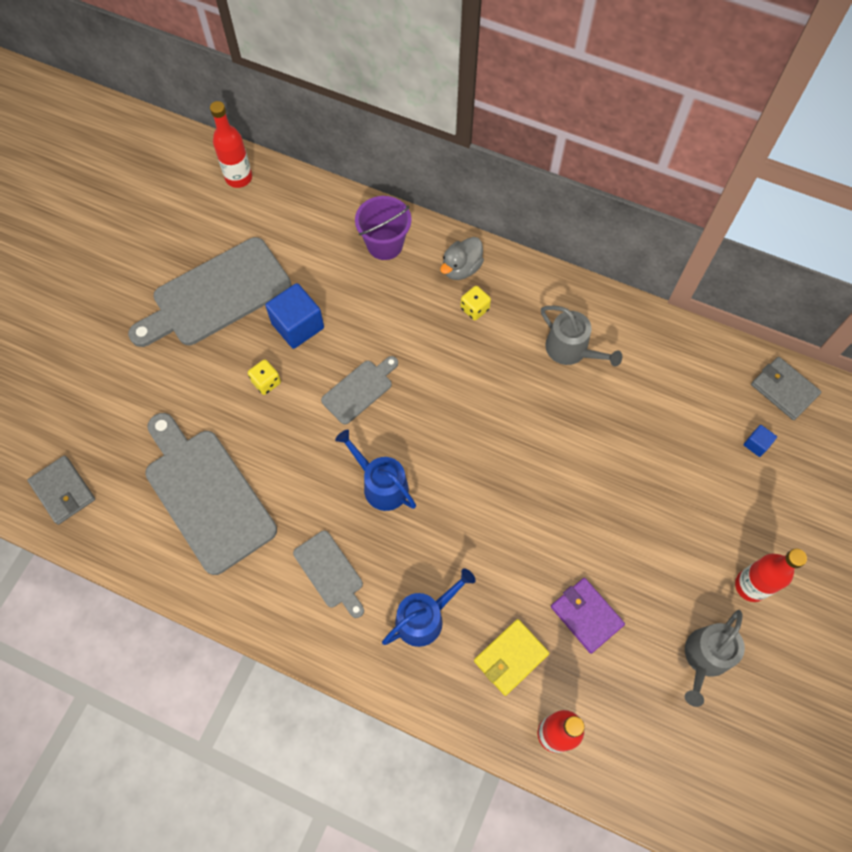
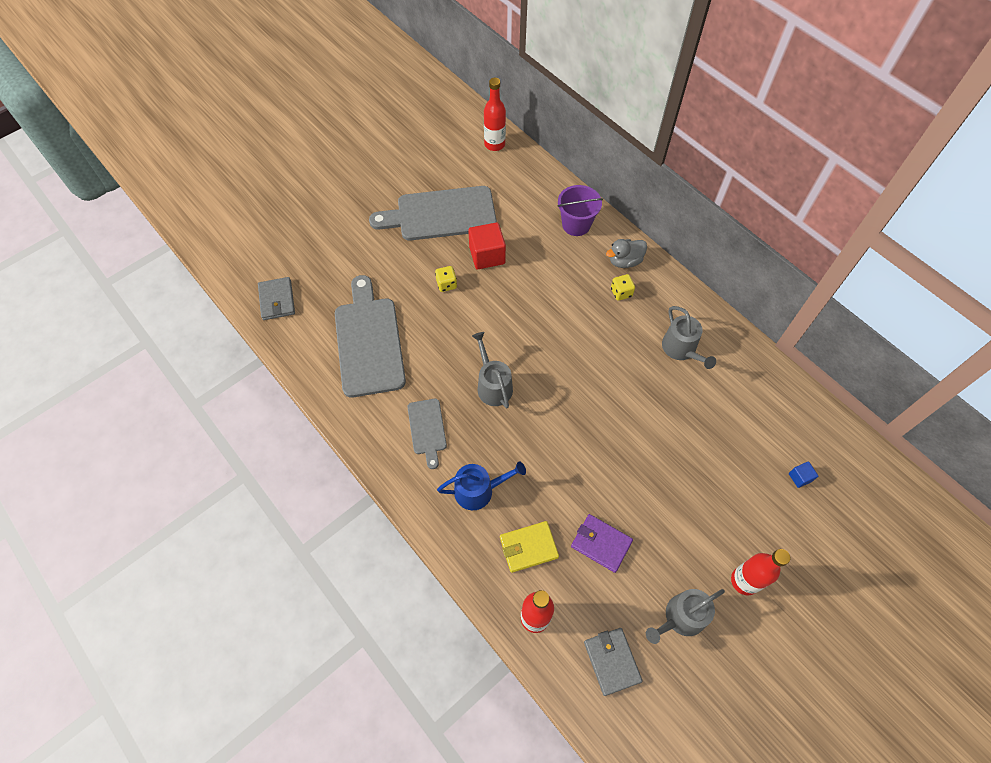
camera: 25 degrees right, 5 degrees down
(297, 325) = (487, 255): blue cube -> red cube
(359, 390) = (509, 315): grey cutting board -> none
(381, 484) = (493, 385): blue watering can -> grey watering can
(586, 616) = (601, 544): purple wallet -> purple wallet turned 45 degrees counterclockwise
(784, 390) = (842, 446): grey wallet -> grey wallet (612, 661)

